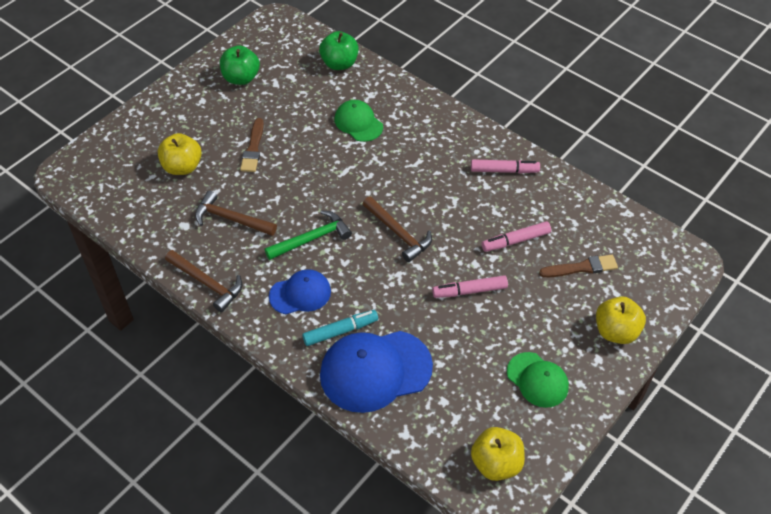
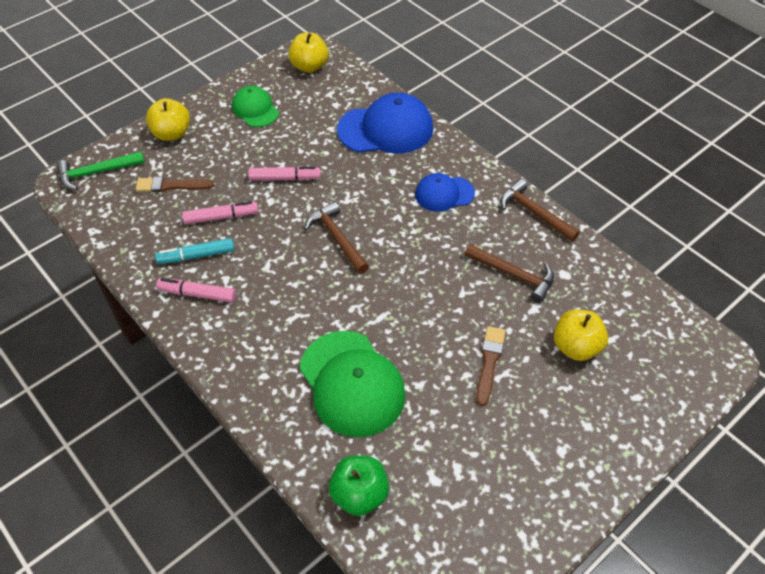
camera: 170 degrees left, 0 degrees up
(241, 78) = (507, 486): green apple -> none
(312, 239) = (427, 243): green hammer -> green hammer (96, 172)
(340, 331) = (411, 160): turquoise marker -> turquoise marker (197, 256)
(358, 123) = (352, 383): green cap -> green cap, size x1.73

